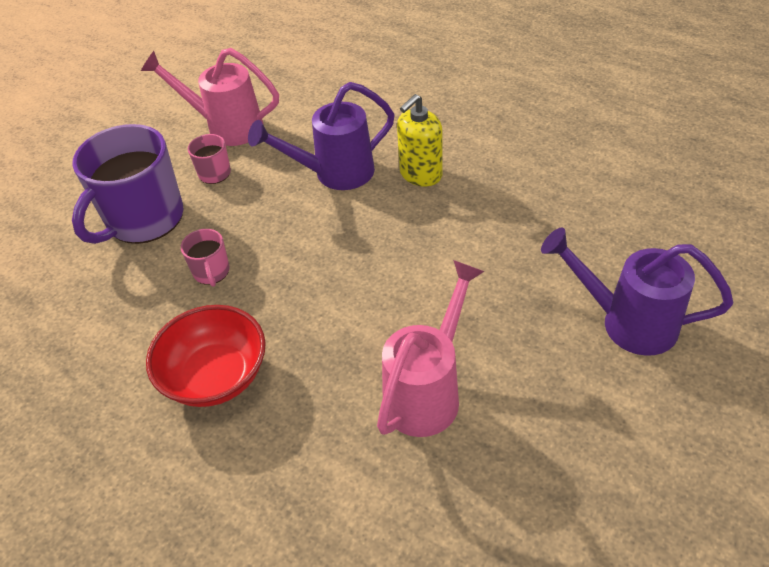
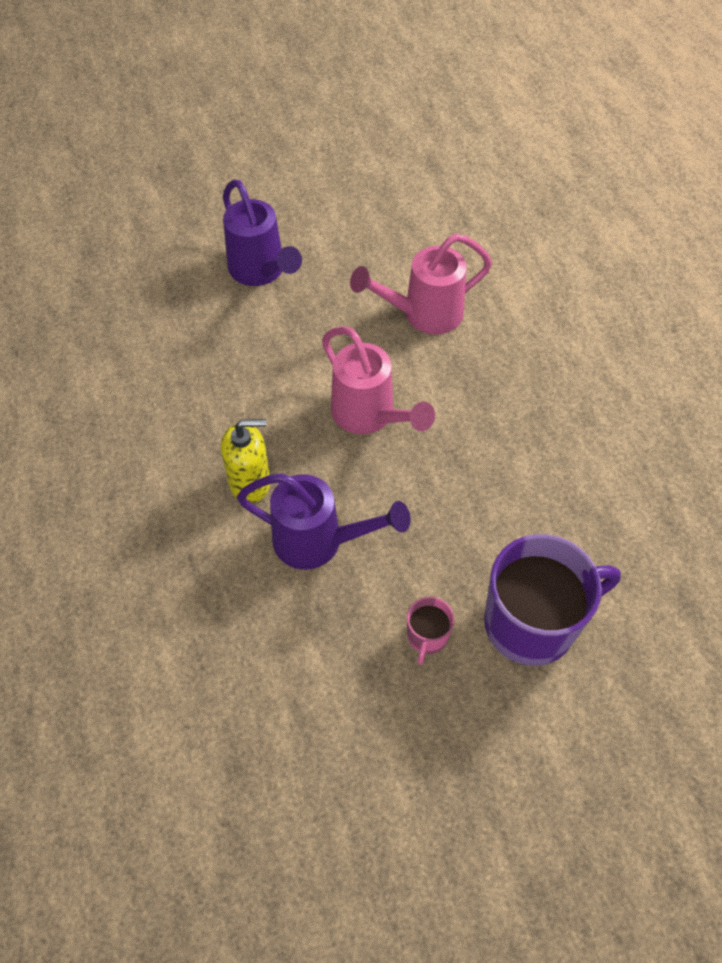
camera: 145 degrees left, 10 degrees up
(211, 272) = (504, 510): pink mug -> none
(216, 376) = (555, 416): red bowl -> none
(226, 127) = (368, 705): pink watering can -> pink watering can (370, 416)

